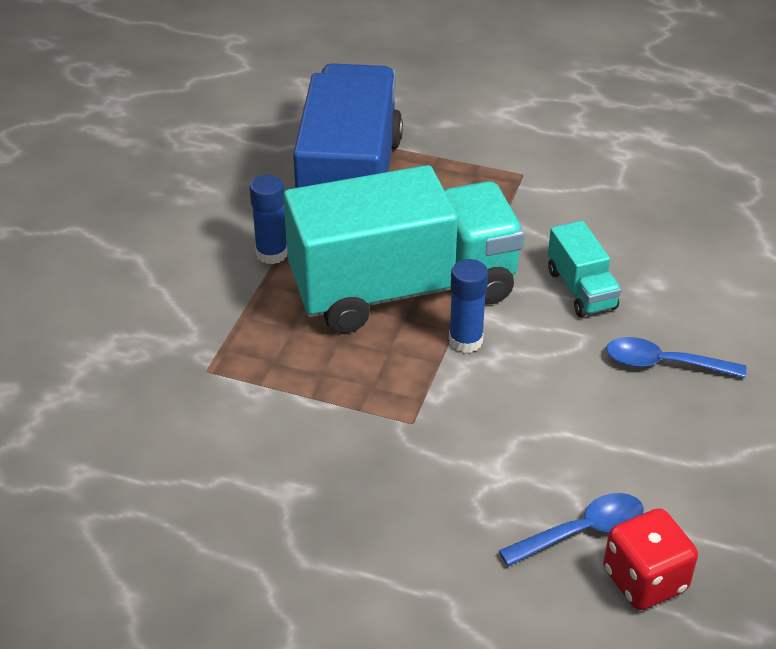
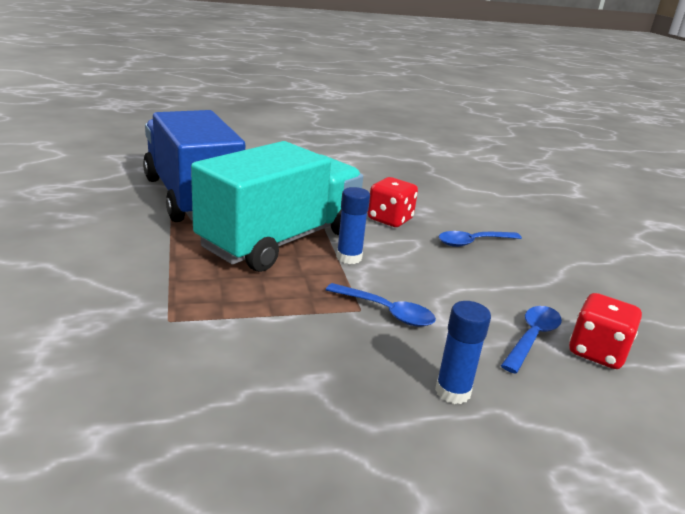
camera: 35 degrees left, 15 degrees down
(272, 254) = (164, 241): blue glue stick -> blue glue stick (452, 392)
(439, 435) = (386, 312): none -> blue spoon
(581, 289) = (390, 219): turquoise truck -> red dice

